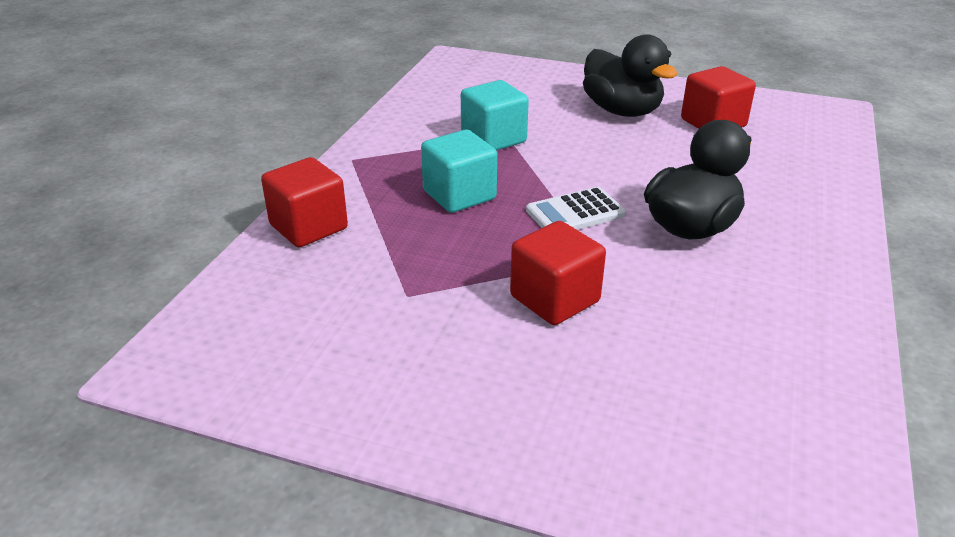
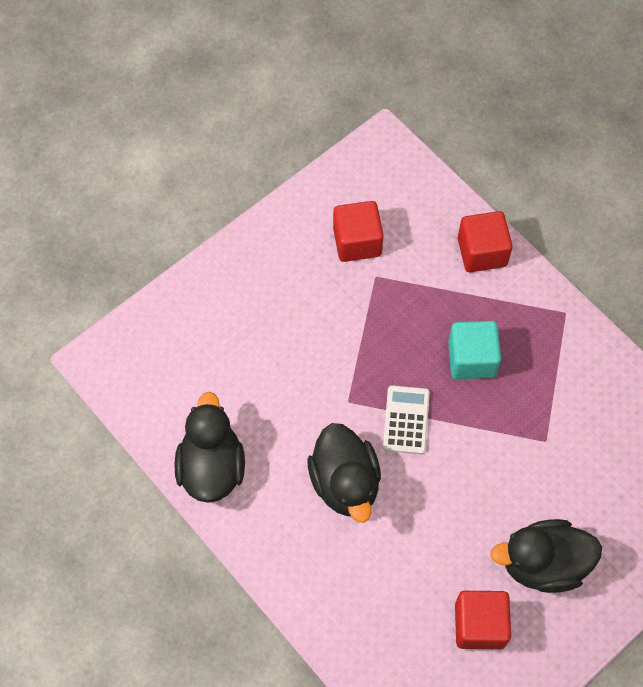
camera: 120 degrees right, 30 degrees up
(493, 139) = (545, 428): turquoise cube -> none
(554, 299) = (324, 350): red cube -> red cube (357, 242)
(811, 332) = (212, 467): none -> black duck

